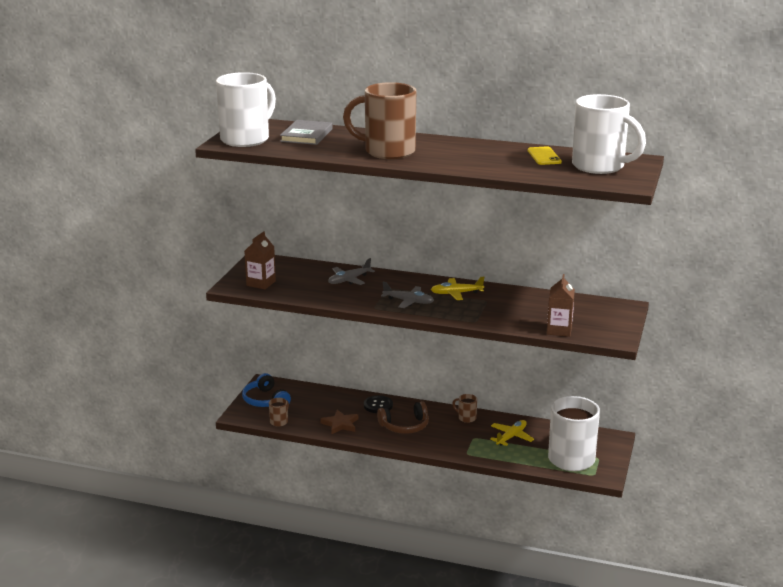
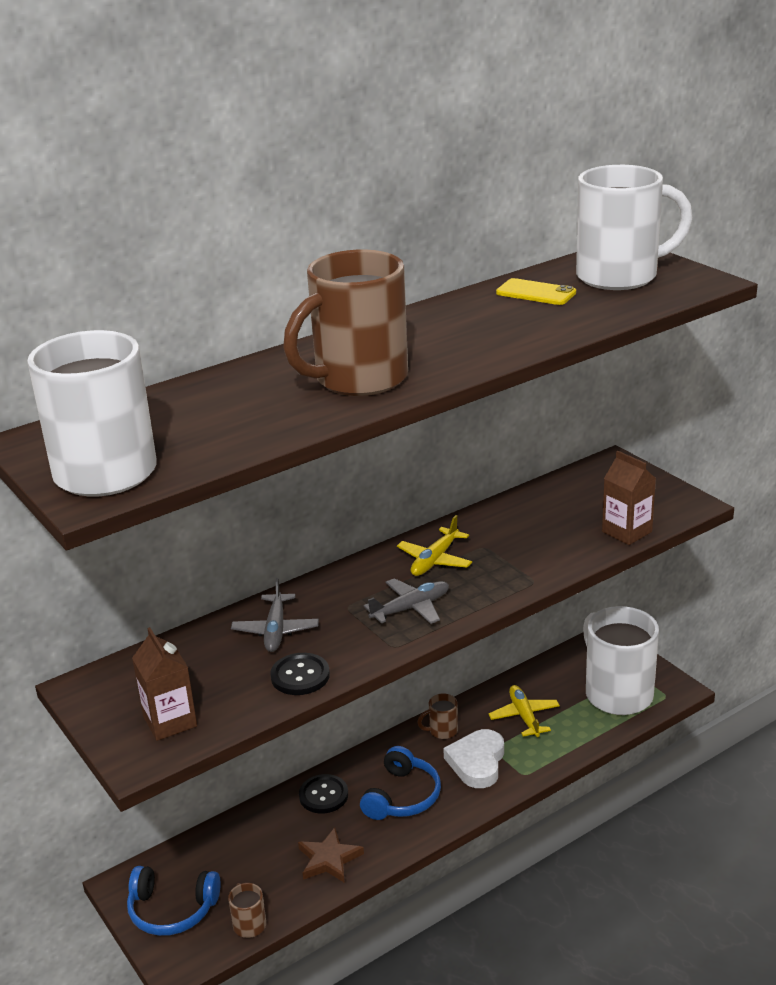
camera: 50 degrees left, 5 degrees up
(306, 135) = (178, 415): grey book -> none
(325, 296) = (300, 676): none -> black button
(405, 426) = (402, 796): brown headphones -> blue headphones
(457, 437) = (477, 762): none -> white heart

